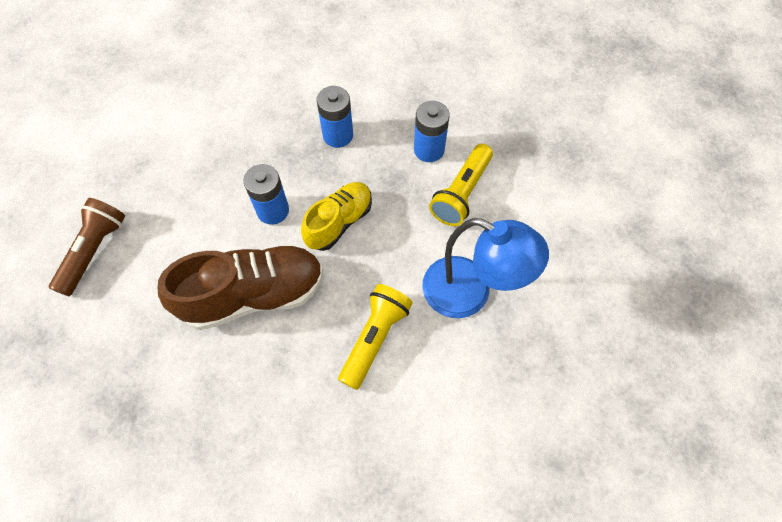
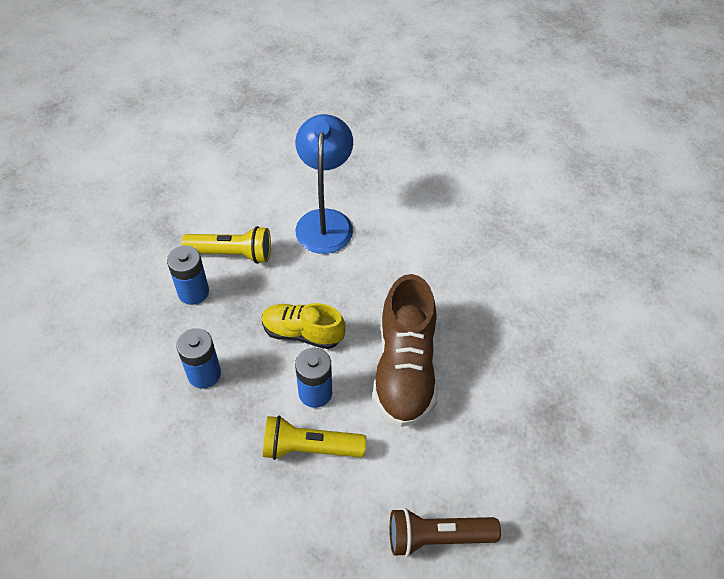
camera: 115 degrees left, 10 degrees down
(253, 294) = (405, 368): brown shoe -> brown shoe turned 135 degrees counterclockwise
(374, 338) = (394, 268): yellow flashlight -> yellow flashlight (309, 448)

